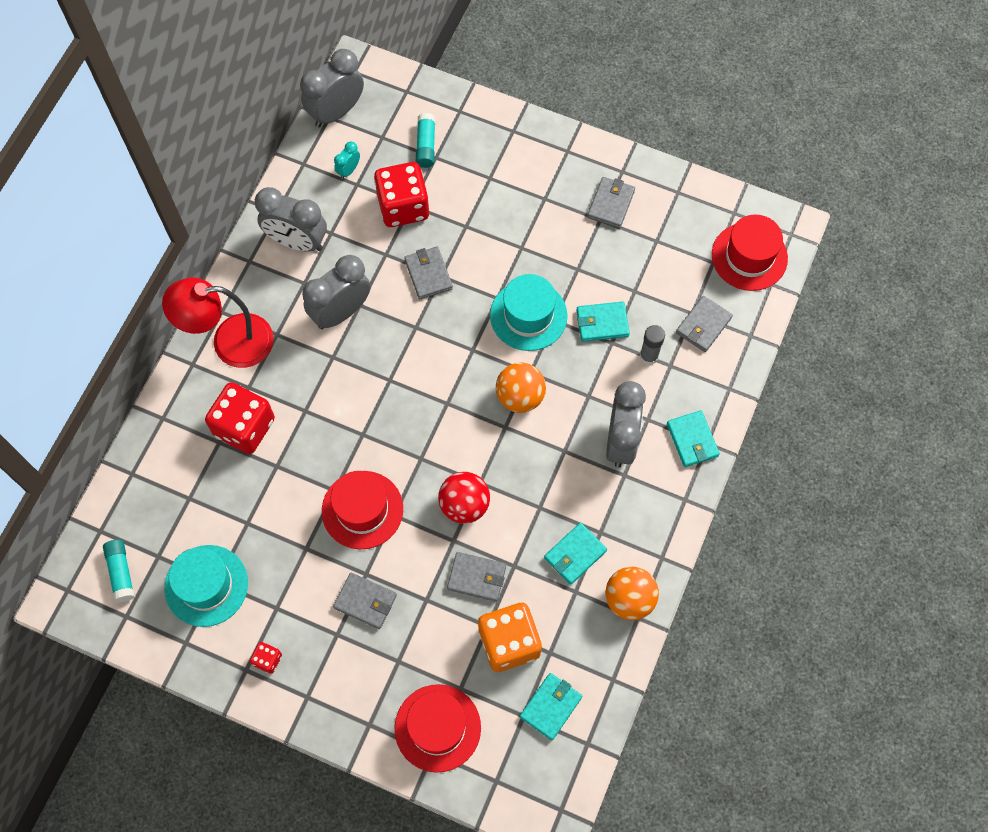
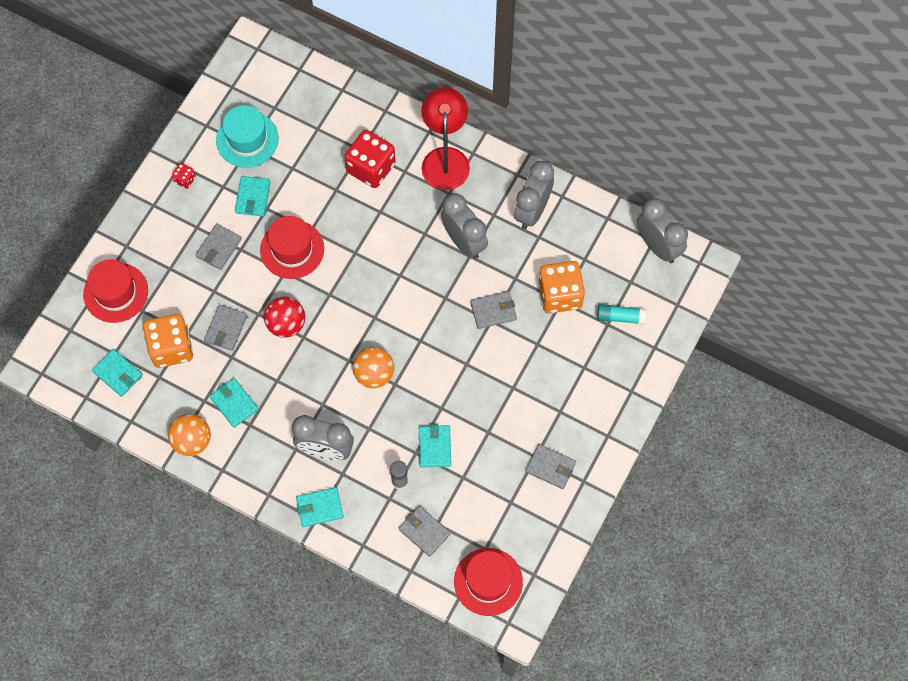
camera: 95 degrees right, 0 degrees up
(121, 572) = (265, 83): turquoise glue stick -> none
(291, 567) = (253, 197): none -> turquoise wallet
(348, 170) = (598, 253): turquoise clock -> none
(403, 206) = (560, 295): red dice -> orange dice
(528, 315) = (447, 387): turquoise hat -> none

